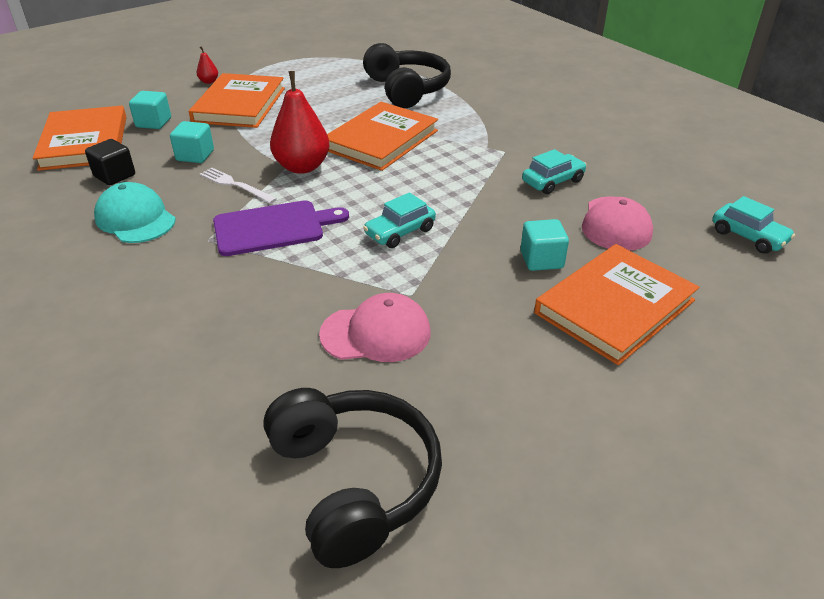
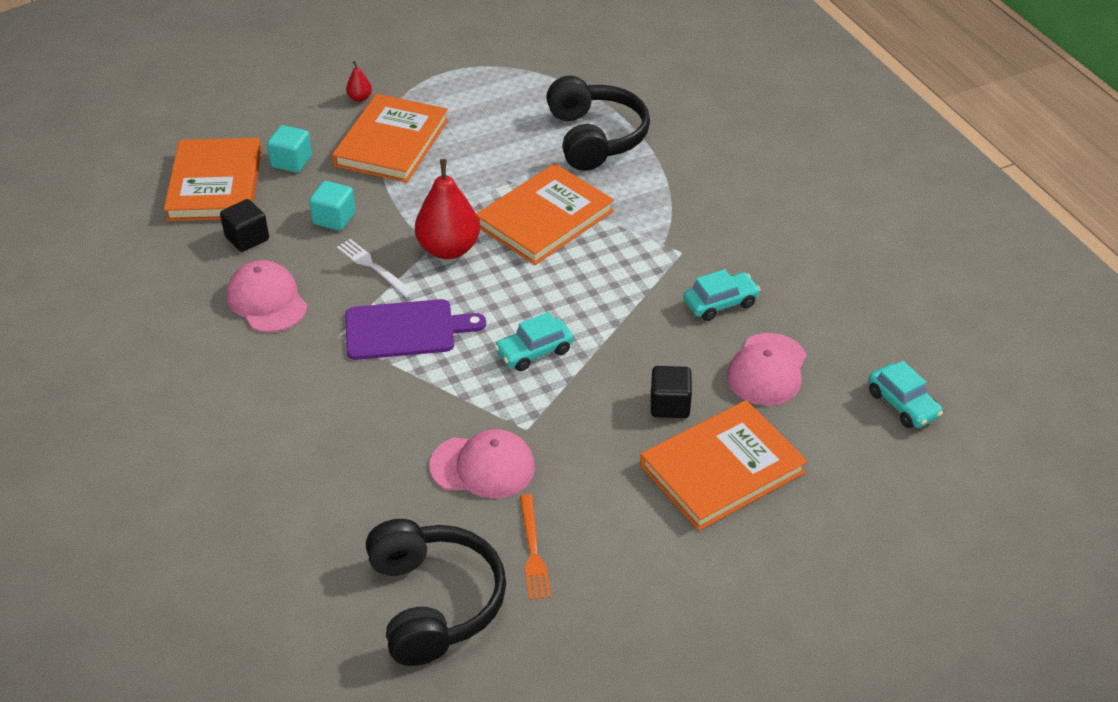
camera: 10 degrees right, 5 degrees up
(135, 219) = (267, 300): turquoise cap -> pink cap
(452, 409) = (533, 550): none -> orange fork
(541, 260) = (670, 405): turquoise cube -> black cube

